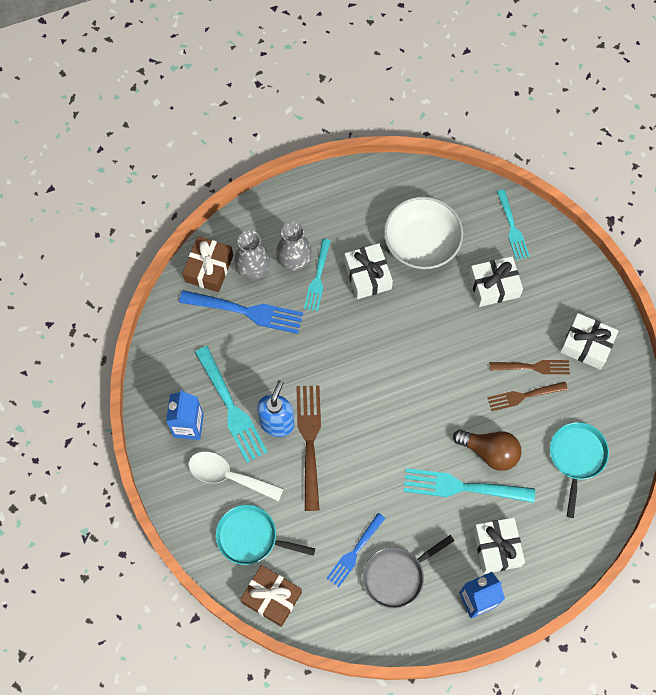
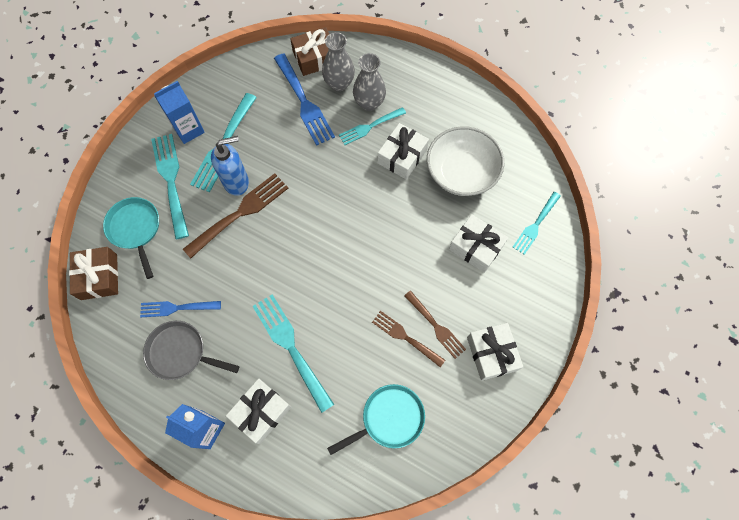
camera: 50 degrees right, 0 degrees up
(228, 476) = (171, 181): white spoon -> turquoise fork
(490, 452) = (337, 346): brown light bulb -> none

